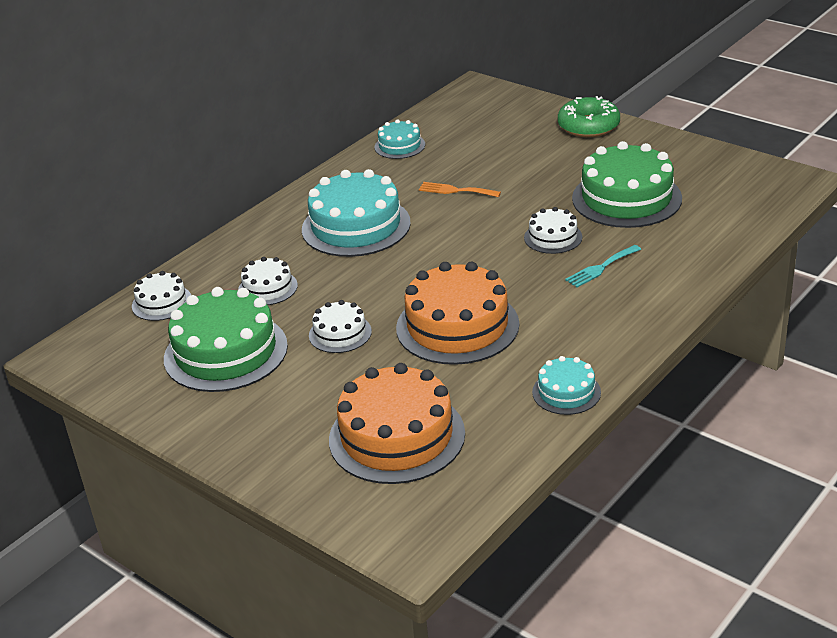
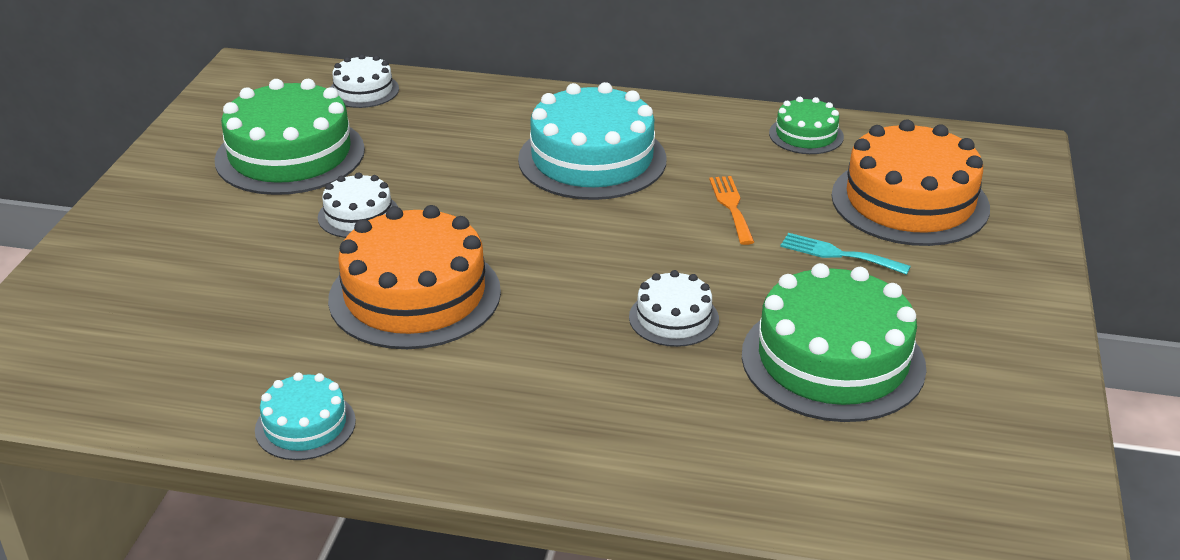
camera: 60 degrees right, 0 degrees up
(268, 288) = (425, 142): white cake -> none
(397, 436) = (170, 313): orange cake -> orange cake (909, 201)
(399, 146) = (806, 135): turquoise cake -> green cake
(588, 126) = (1012, 272): green donut -> none
(601, 268) = (623, 382): turquoise fork -> turquoise fork (838, 254)

